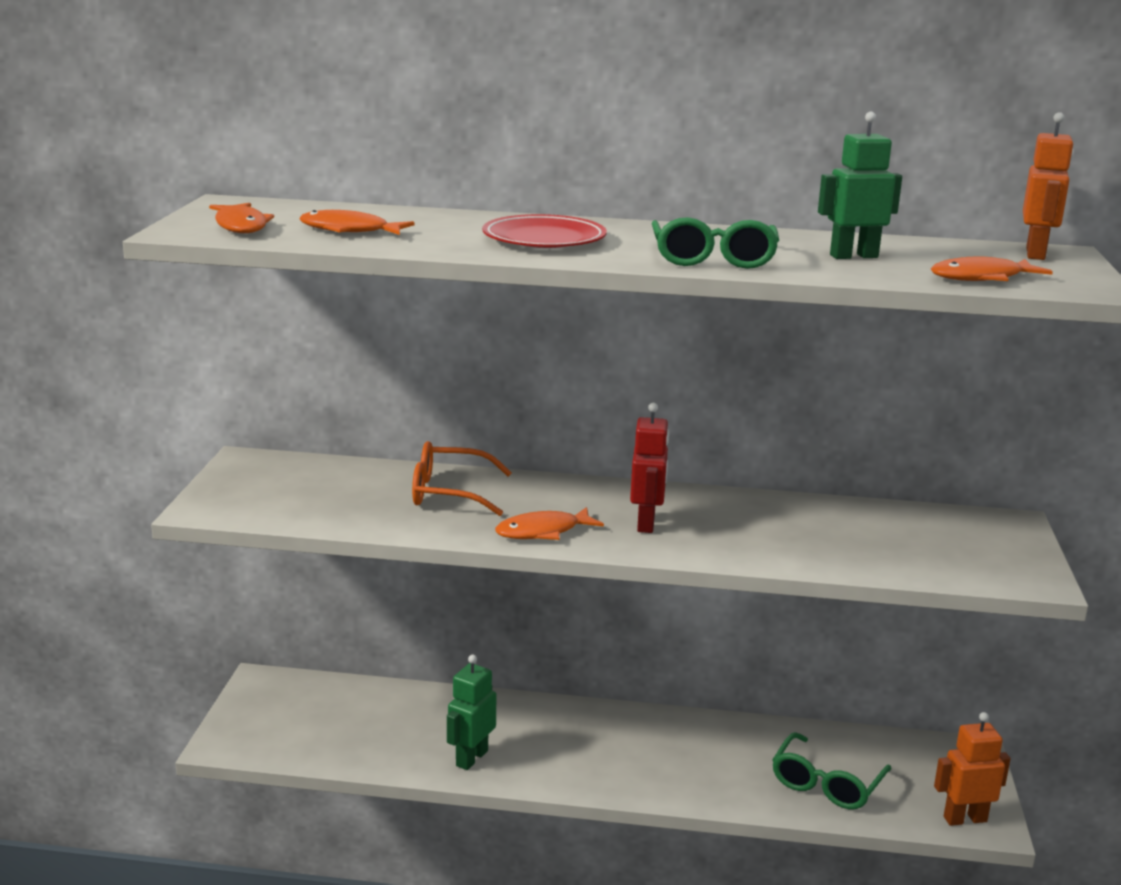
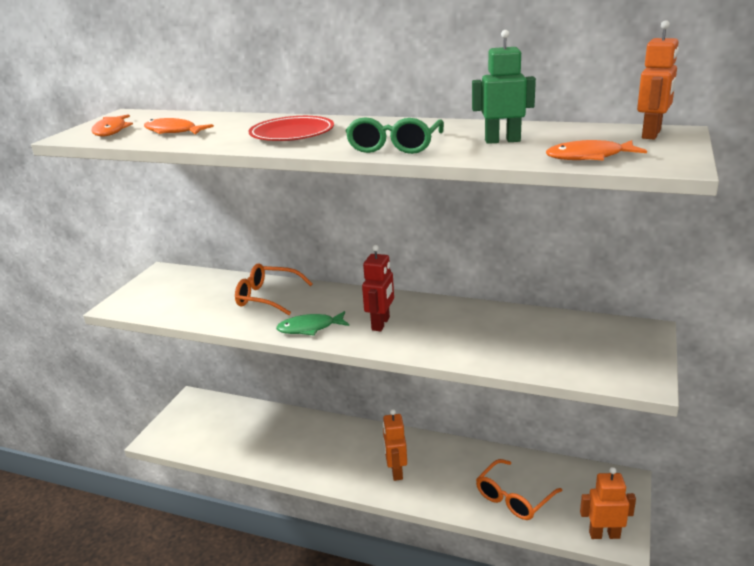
camera: 15 degrees right, 5 degrees up
(471, 758) = (291, 460): green robot -> none
(542, 532) = (310, 328): orange fish -> green fish
(642, 762) = (396, 471): none -> orange robot
(826, 784) = (513, 498): green glasses -> orange glasses

